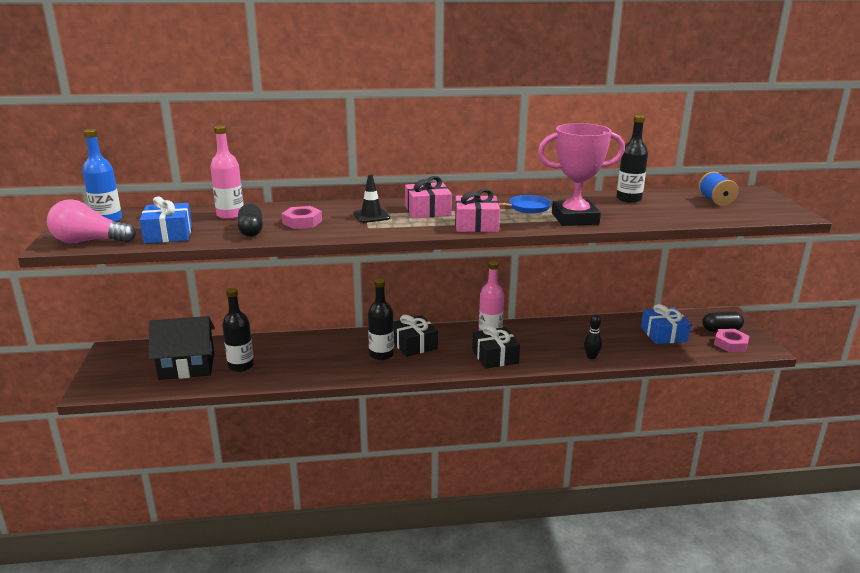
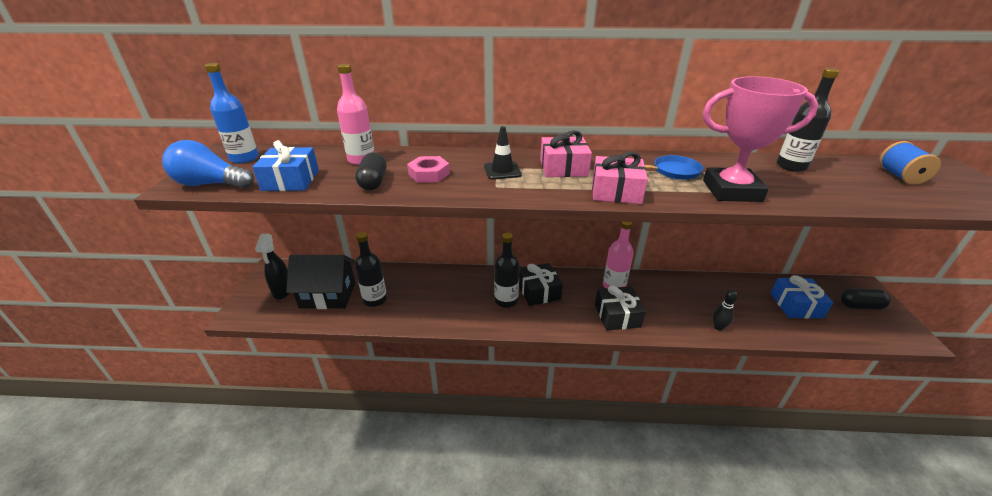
camera: 10 degrees right, 10 degrees up
(89, 241) = (211, 184): pink light bulb -> blue light bulb
(133, 367) = (282, 291): none -> black spray bottle
(730, 344) = (873, 327): pink nut -> none

